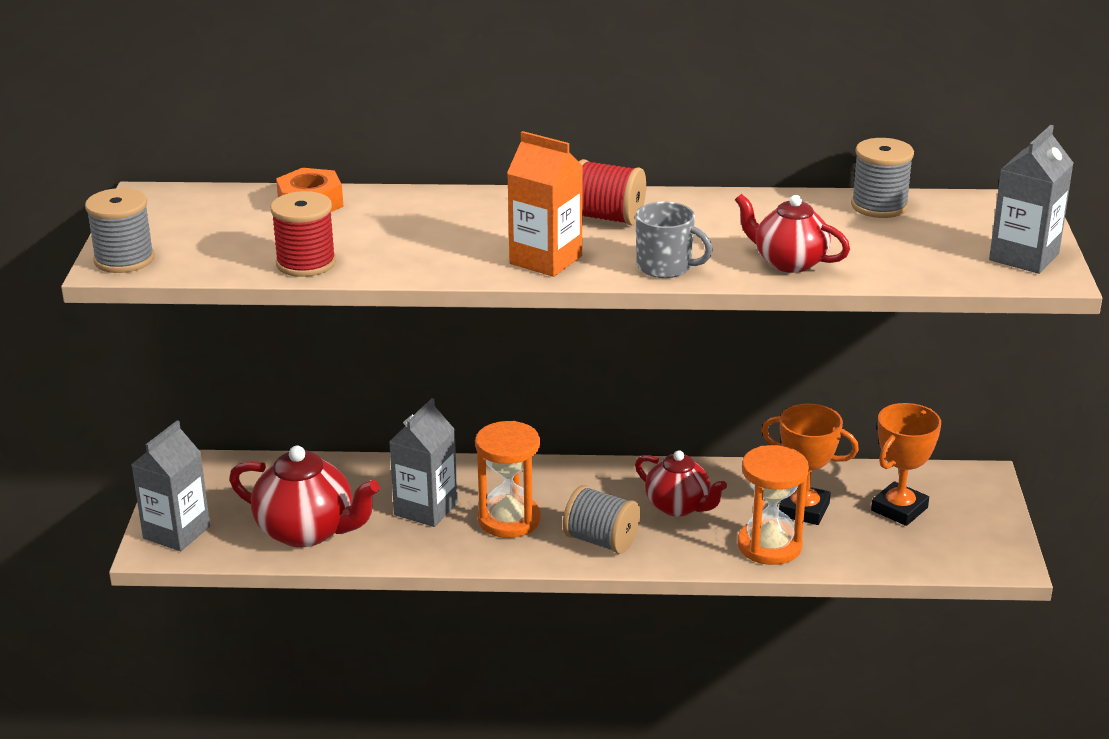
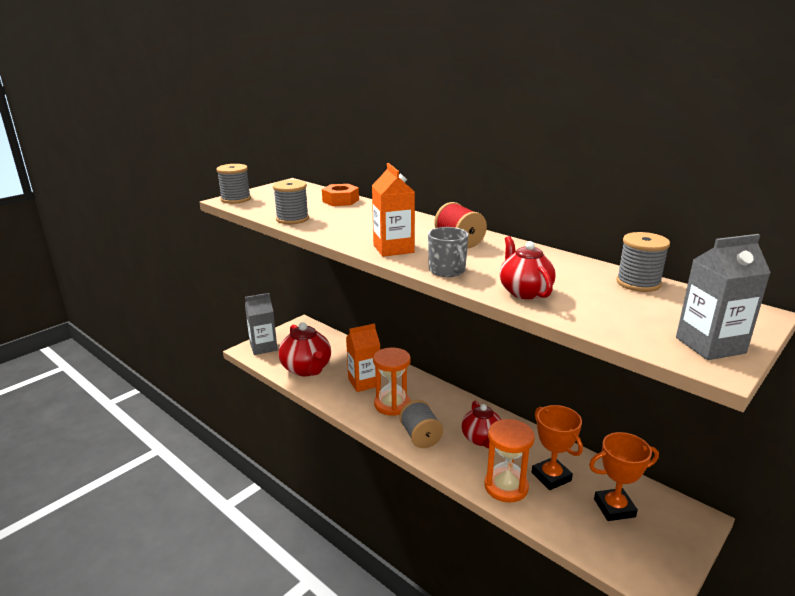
camera: 40 degrees right, 5 degrees down
(306, 263) = (292, 219): red spool -> grey spool
(426, 509) = (364, 382): grey carton -> orange carton

